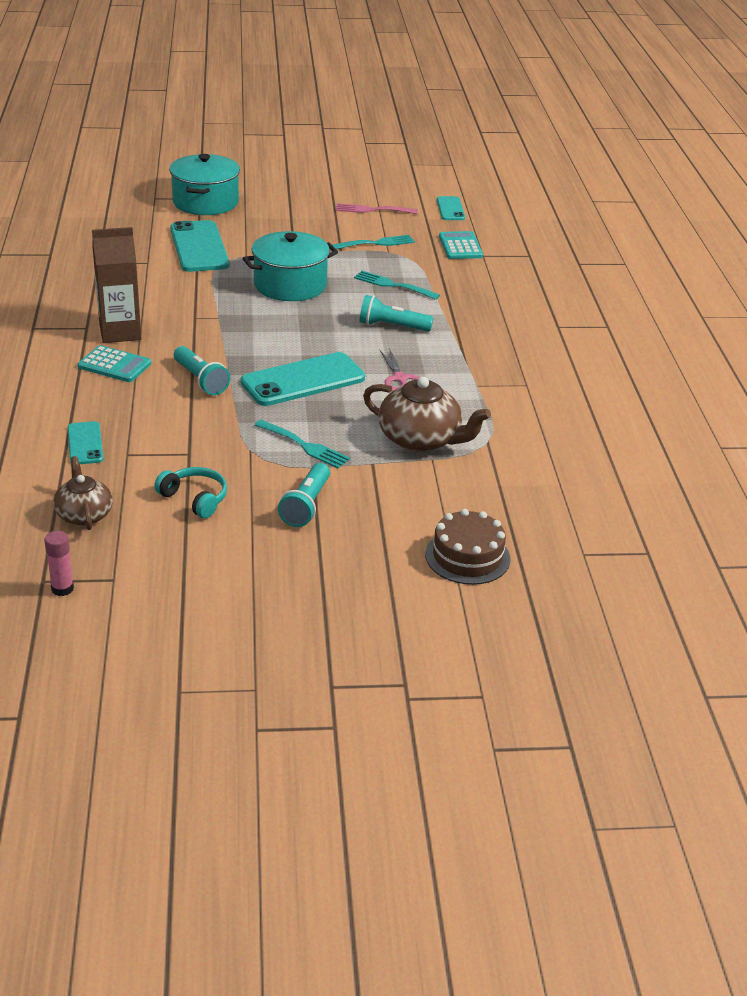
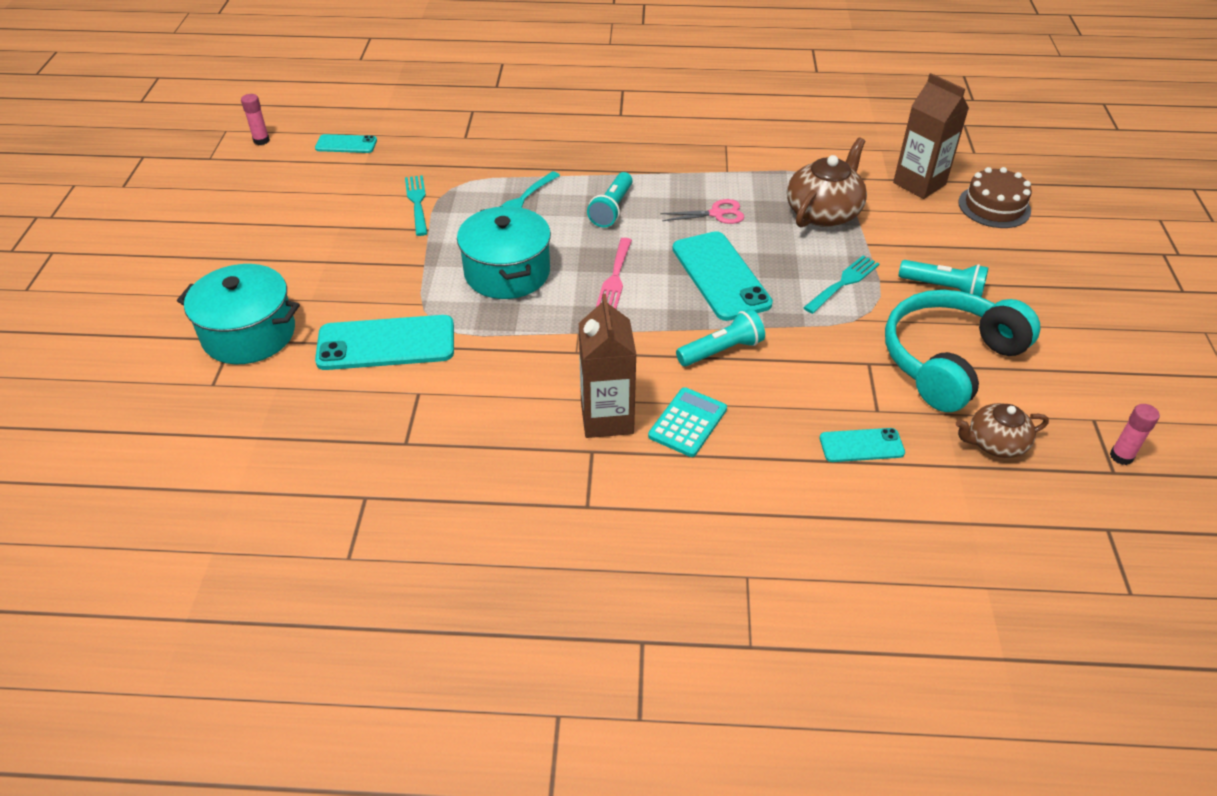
camera: 80 degrees left, 10 degrees up
(195, 498) = (948, 360): turquoise headphones -> turquoise headphones, size x2.10
(372, 210) = (328, 197): pink fork -> pink fork (615, 277)
(442, 178) = (261, 140): none -> pink glue stick
(460, 246) = (441, 148): turquoise calculator -> none
(497, 505) = (919, 184): none -> brown carton

